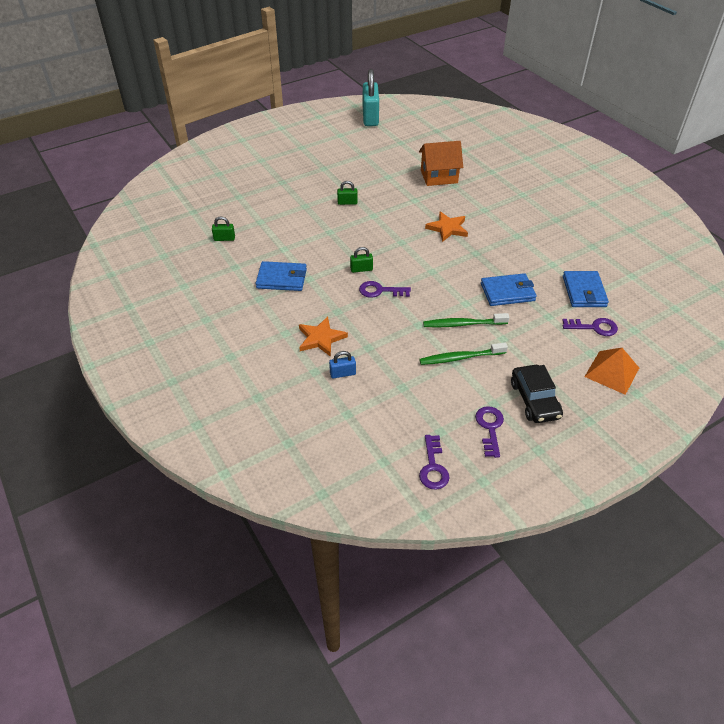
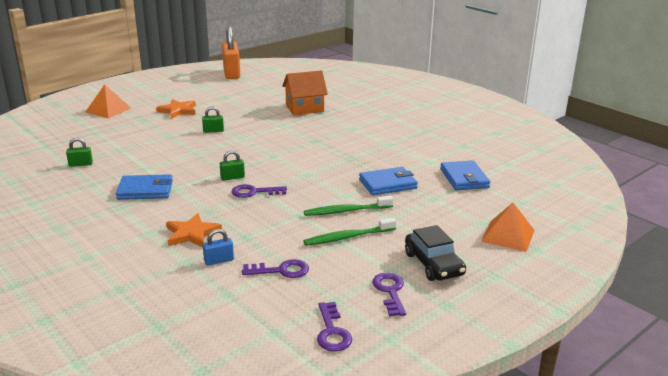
camera: 10 degrees left, 20 degrees down
(249, 164) = (108, 110): none -> orange pyramid
(370, 117) = (231, 73): turquoise padlock -> orange padlock
(447, 228) = (318, 143): orange star -> orange star (178, 111)
(594, 327) = (481, 203): purple key -> purple key (281, 270)

